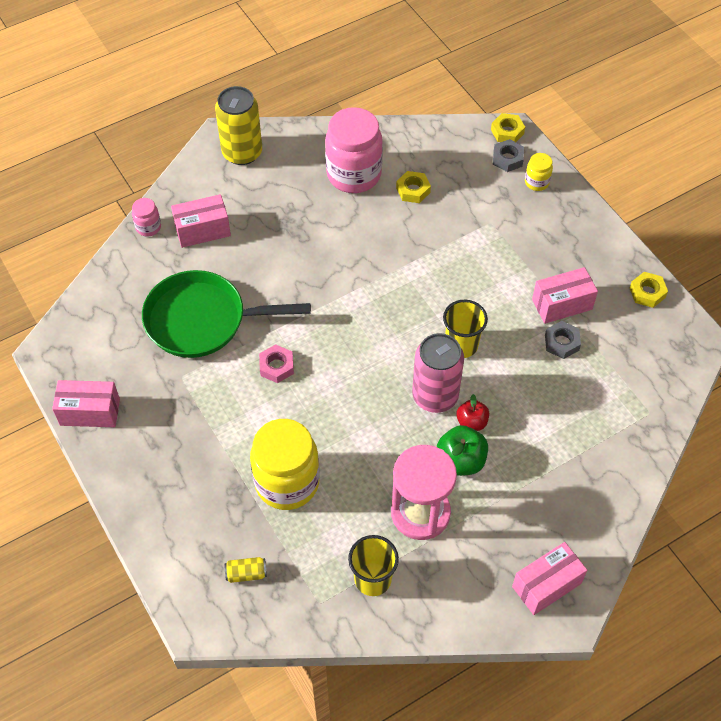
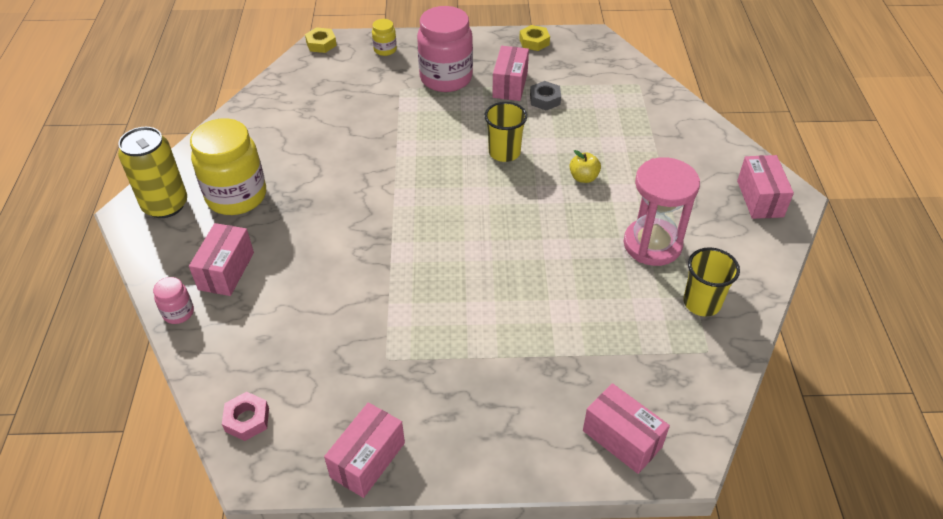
camera: 60 degrees left, 10 degrees down
(194, 570) = (622, 439): none -> pink box
(203, 320) = (333, 314): green pan -> none
(246, 573) = (648, 395): yellow can -> none
(276, 366) = (432, 279): pink nut -> pink nut (247, 419)
(287, 482) = (566, 323): yellow jar -> yellow jar (236, 196)
(354, 174) = (271, 143): pink jar -> pink jar (446, 78)
(413, 190) = (324, 116): yellow nut -> none
(435, 396) = (542, 188): pink can -> none
(461, 461) = (616, 199): green apple -> none
(471, 422) = (583, 178): red apple -> yellow apple
(507, 159) = (347, 54): grey nut -> none

